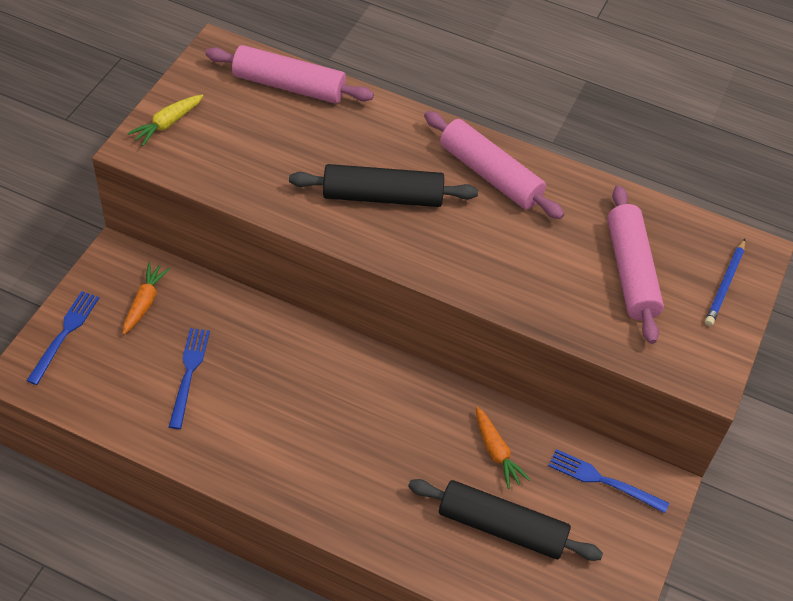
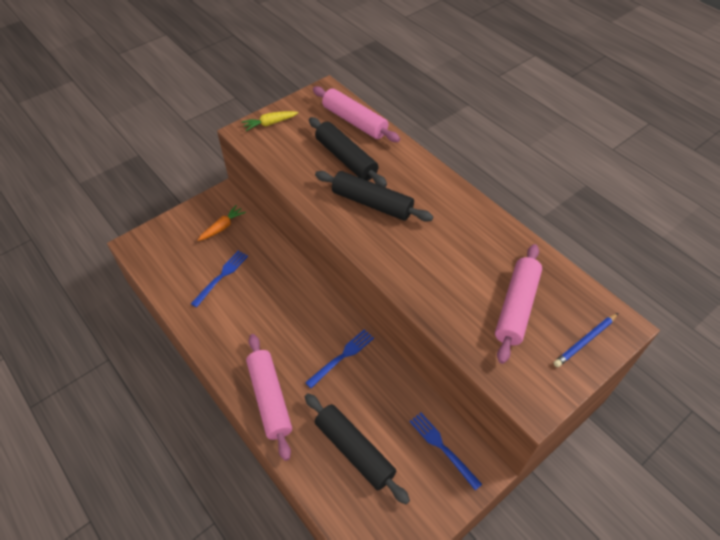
camera: 30 degrees right, 0 degrees up
(65, 334) = (169, 230): blue fork -> blue fork (342, 357)
(310, 144) = (346, 159): none -> black rolling pin
(490, 175) = (451, 211): pink rolling pin -> pink rolling pin (269, 398)
(496, 452) = (379, 398): orange carrot -> none

